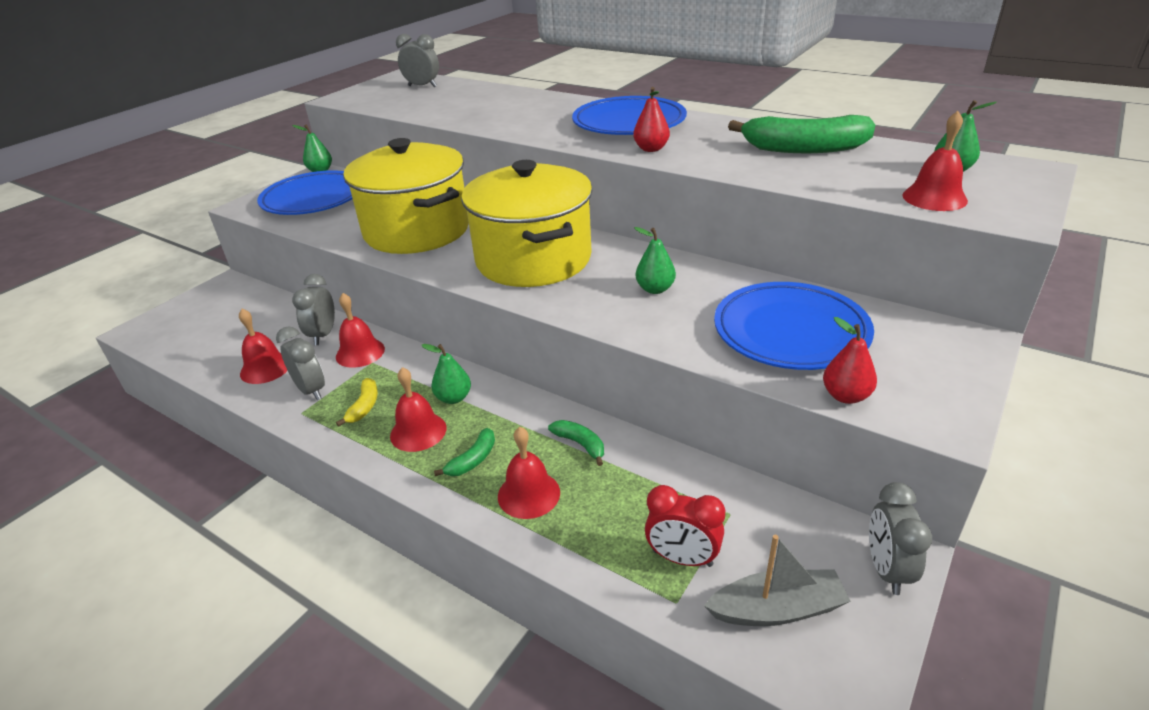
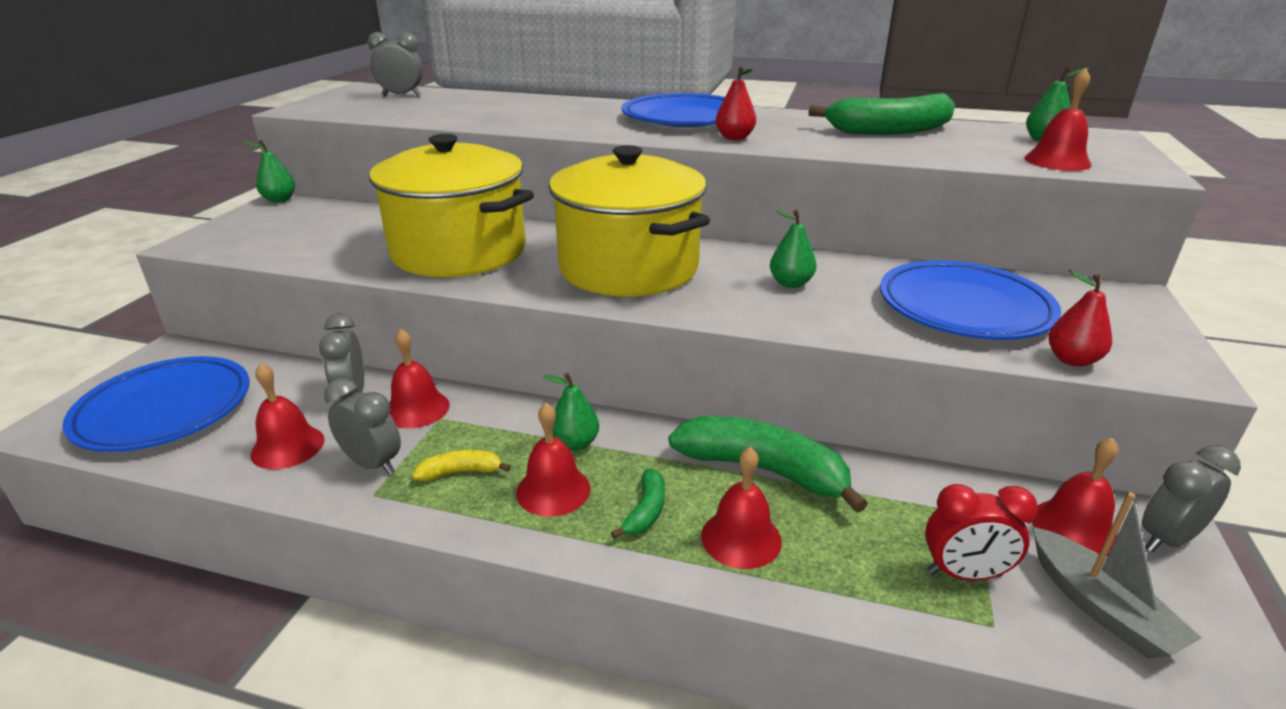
camera: 20 degrees left, 5 degrees down
(314, 199) = (291, 229): blue plate -> blue plate (165, 410)
(364, 406) = (461, 472): yellow banana -> yellow banana turned 90 degrees counterclockwise
(580, 444) = (763, 470): green banana -> green banana, size x2.13
(776, 609) = (1100, 607): grey boat -> grey boat turned 90 degrees clockwise
(807, 542) = (1073, 528): none -> red bell
(886, 569) = (1166, 539): grey clock -> grey clock turned 75 degrees clockwise

